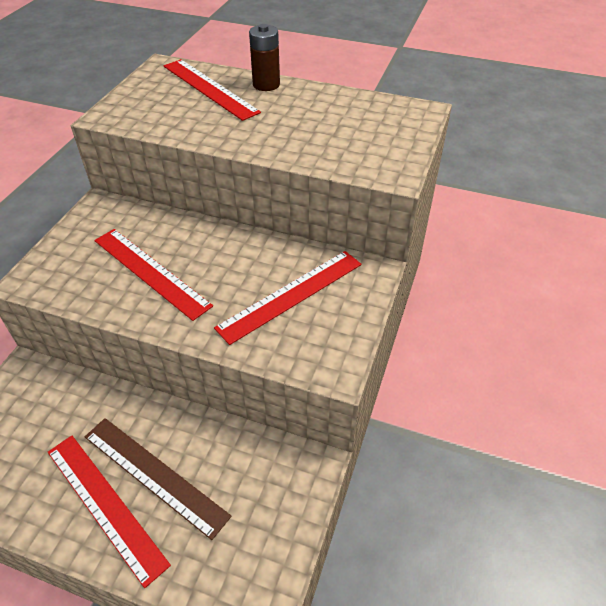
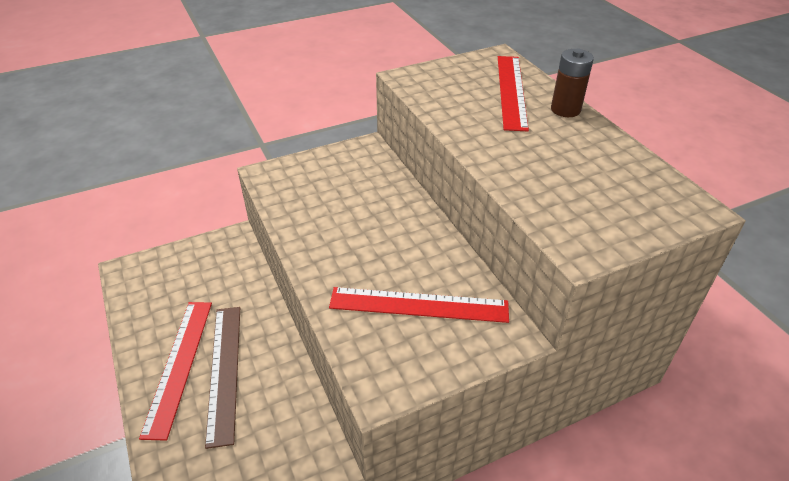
camera: 45 degrees right, 5 degrees down
(150, 272) = (342, 217): red ruler -> none

